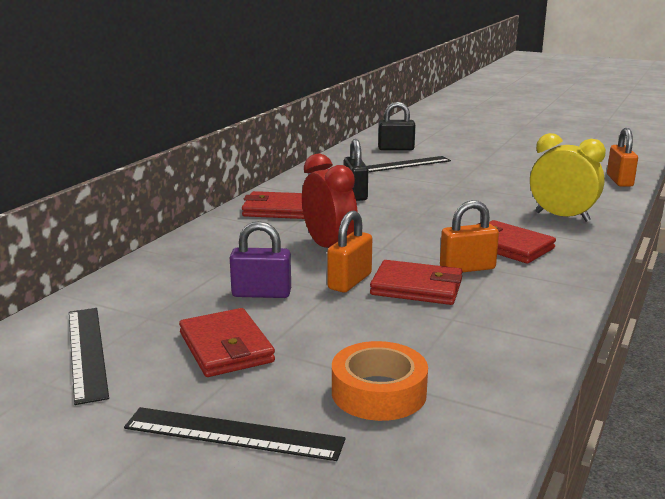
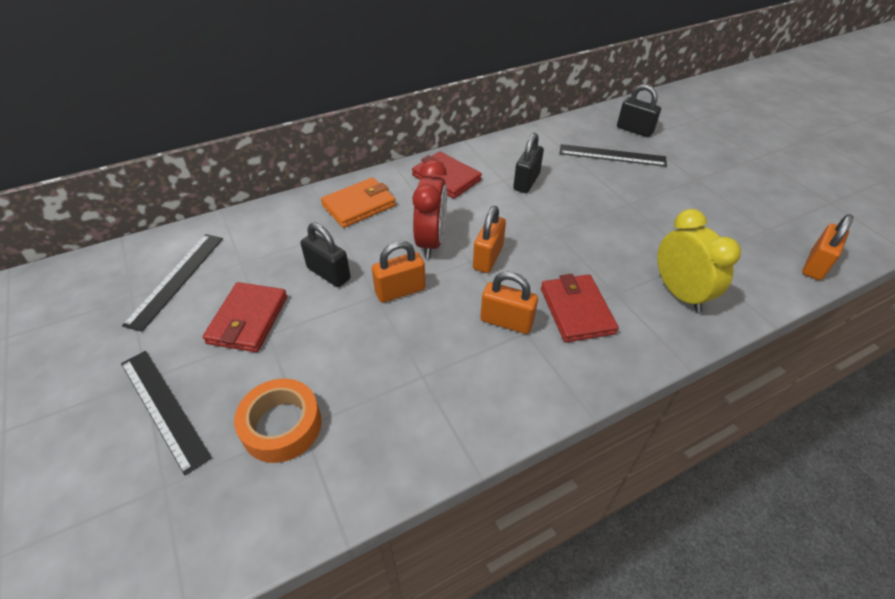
camera: 35 degrees right, 25 degrees up
(219, 247) = (359, 205): none -> orange wallet
(261, 294) = (328, 273): purple padlock -> black padlock
(394, 241) = (488, 257): none -> orange padlock
(416, 287) = (439, 324): red wallet -> none

